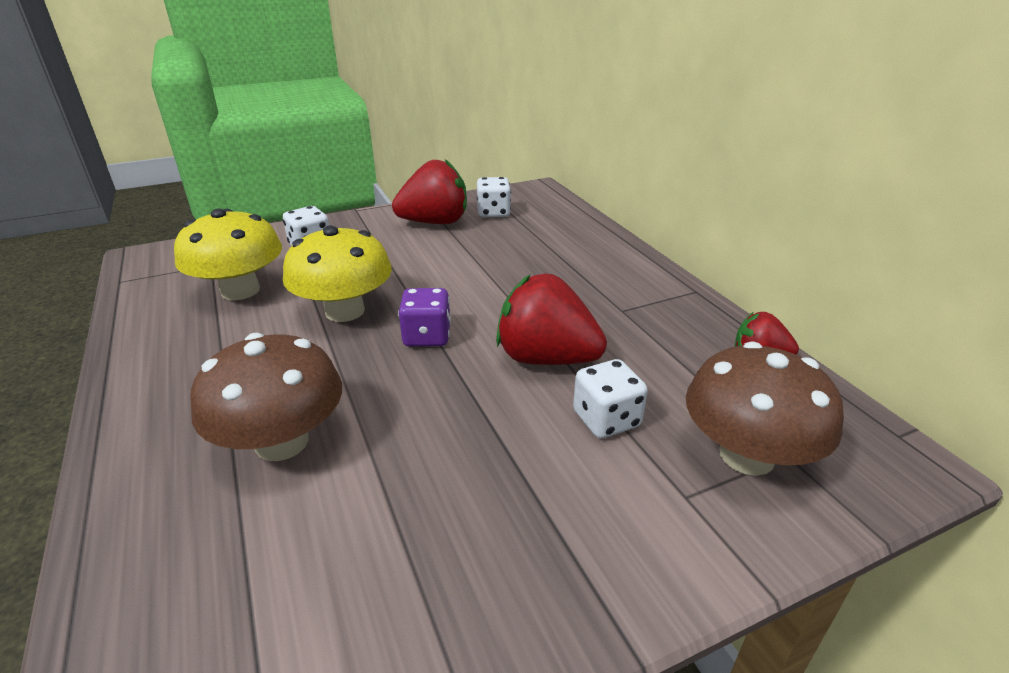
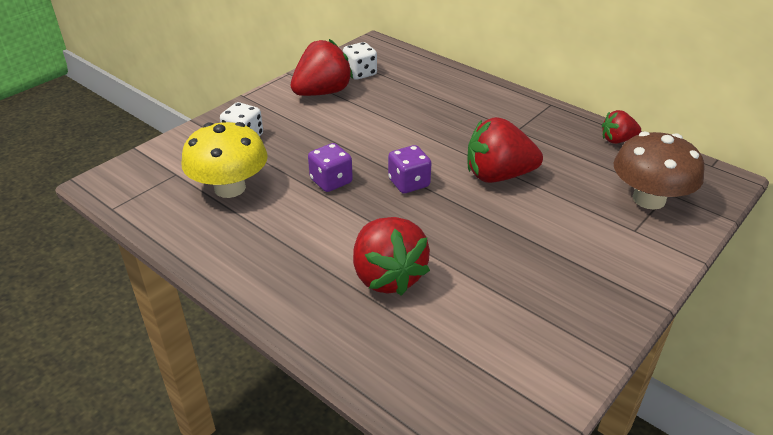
camera: 25 degrees left, 5 degrees up
(282, 442) = (387, 276): brown mushroom -> red strawberry
(345, 311) = (331, 181): yellow mushroom -> purple dice
(606, 419) = (564, 202): white dice -> none

